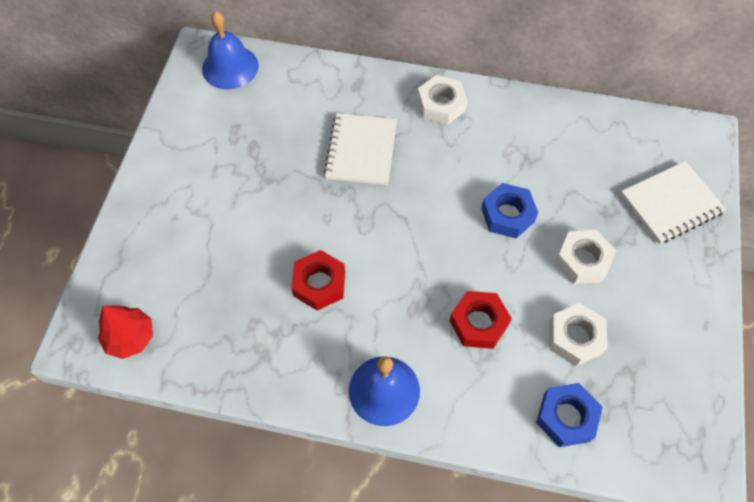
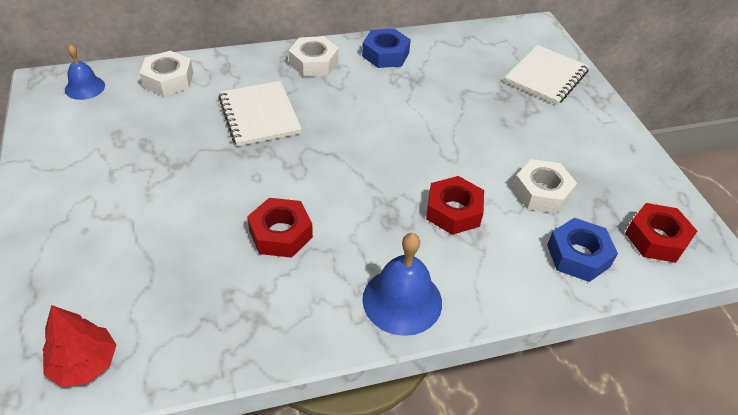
camera: 30 degrees left, 15 degrees down
(230, 67) = (85, 87): blue bell -> blue bell, size x0.63
(507, 215) = (423, 123): blue nut -> blue nut (385, 54)
(582, 261) = (507, 135): white nut -> white nut (168, 80)
(656, 434) = (656, 238): none -> red nut

